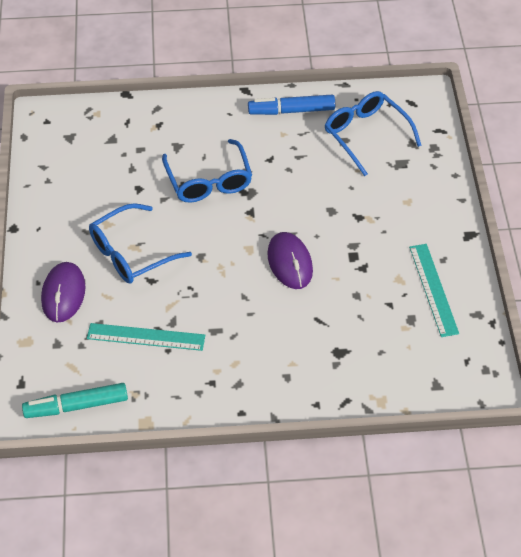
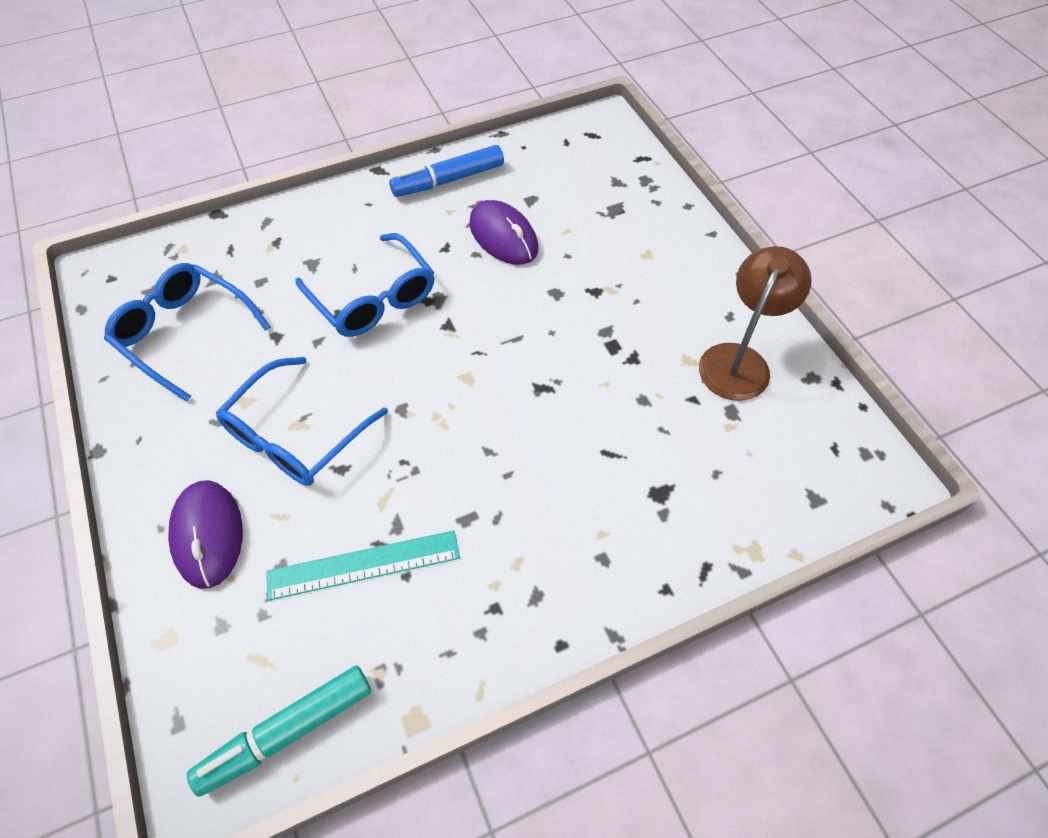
camera: 20 degrees left, 5 degrees up
(290, 263) = (532, 381): purple mouse -> purple mouse (503, 236)
(365, 134) = (554, 185): blue glasses -> blue glasses (183, 332)
(433, 289) = (739, 360): turquoise ruler -> brown lamp

